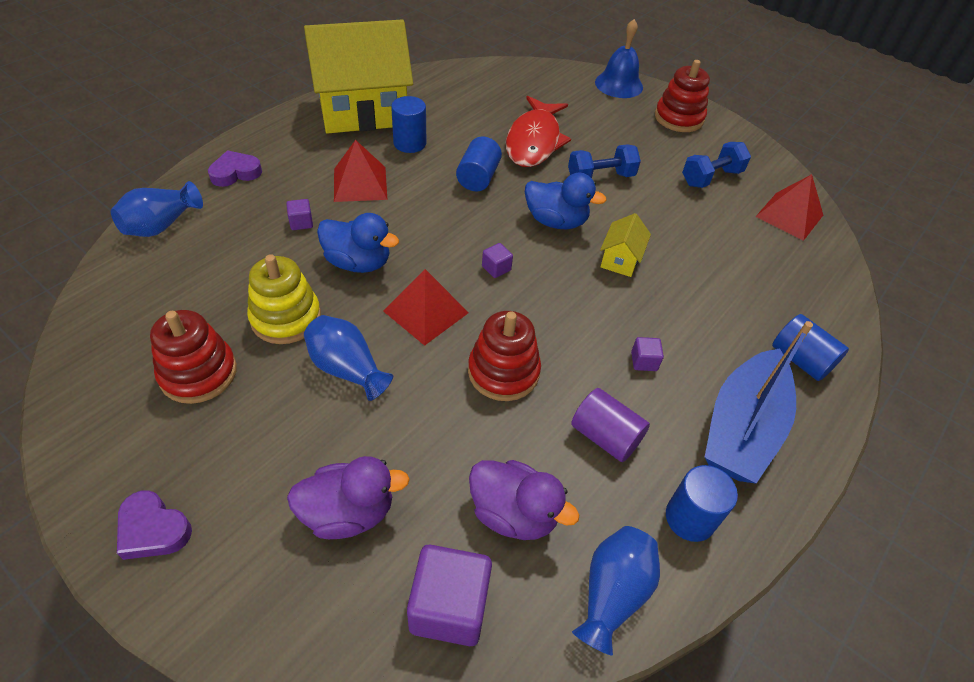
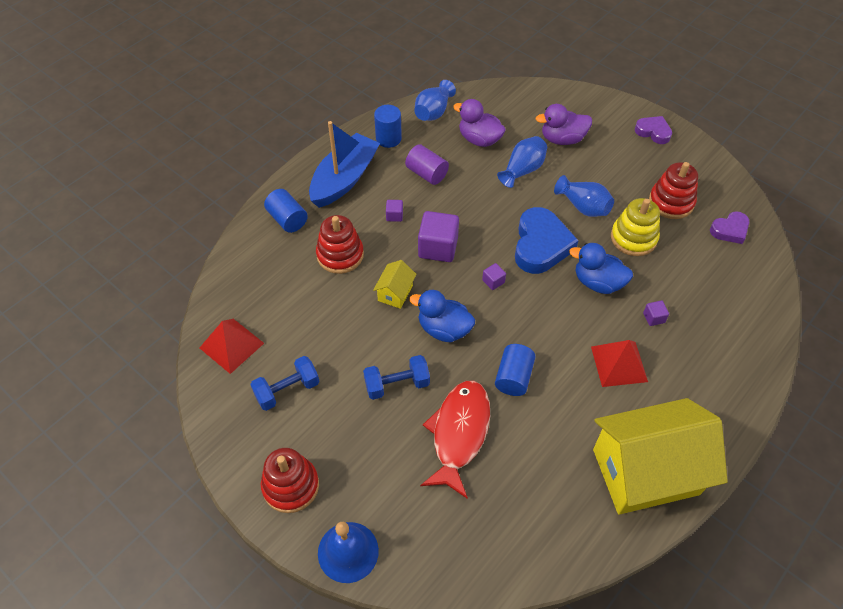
camera: 175 degrees left, 5 degrees up
(161, 225) = (760, 310): blue vase -> blue vase (522, 170)
(235, 173) = (732, 371): purple heart -> purple heart (730, 230)
(410, 143) = (585, 422): blue cylinder -> none
(426, 312) = (541, 245): red pyramid -> blue heart
(449, 606) = (508, 107): purple cube -> purple cube (438, 247)
(503, 372) = (486, 207): red stacking toy -> red stacking toy (340, 255)

